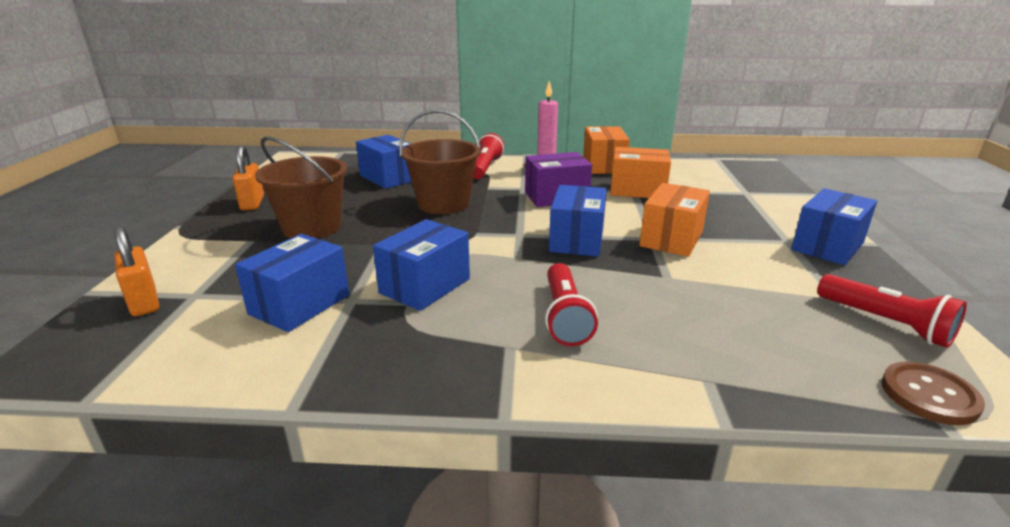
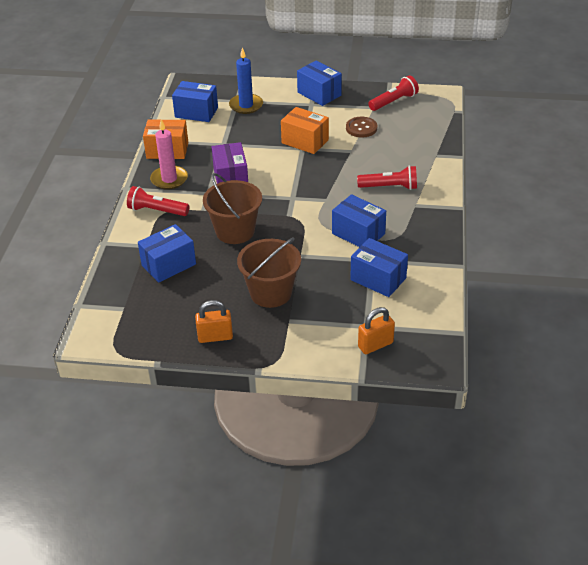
camera: 85 degrees left, 15 degrees up
(577, 240) = (303, 176): blue box -> blue box (196, 112)
(637, 190) = (224, 142): orange box -> none
(738, 198) = (246, 105): none -> blue candle
(929, 395) = (441, 109): brown button -> brown button (361, 128)

